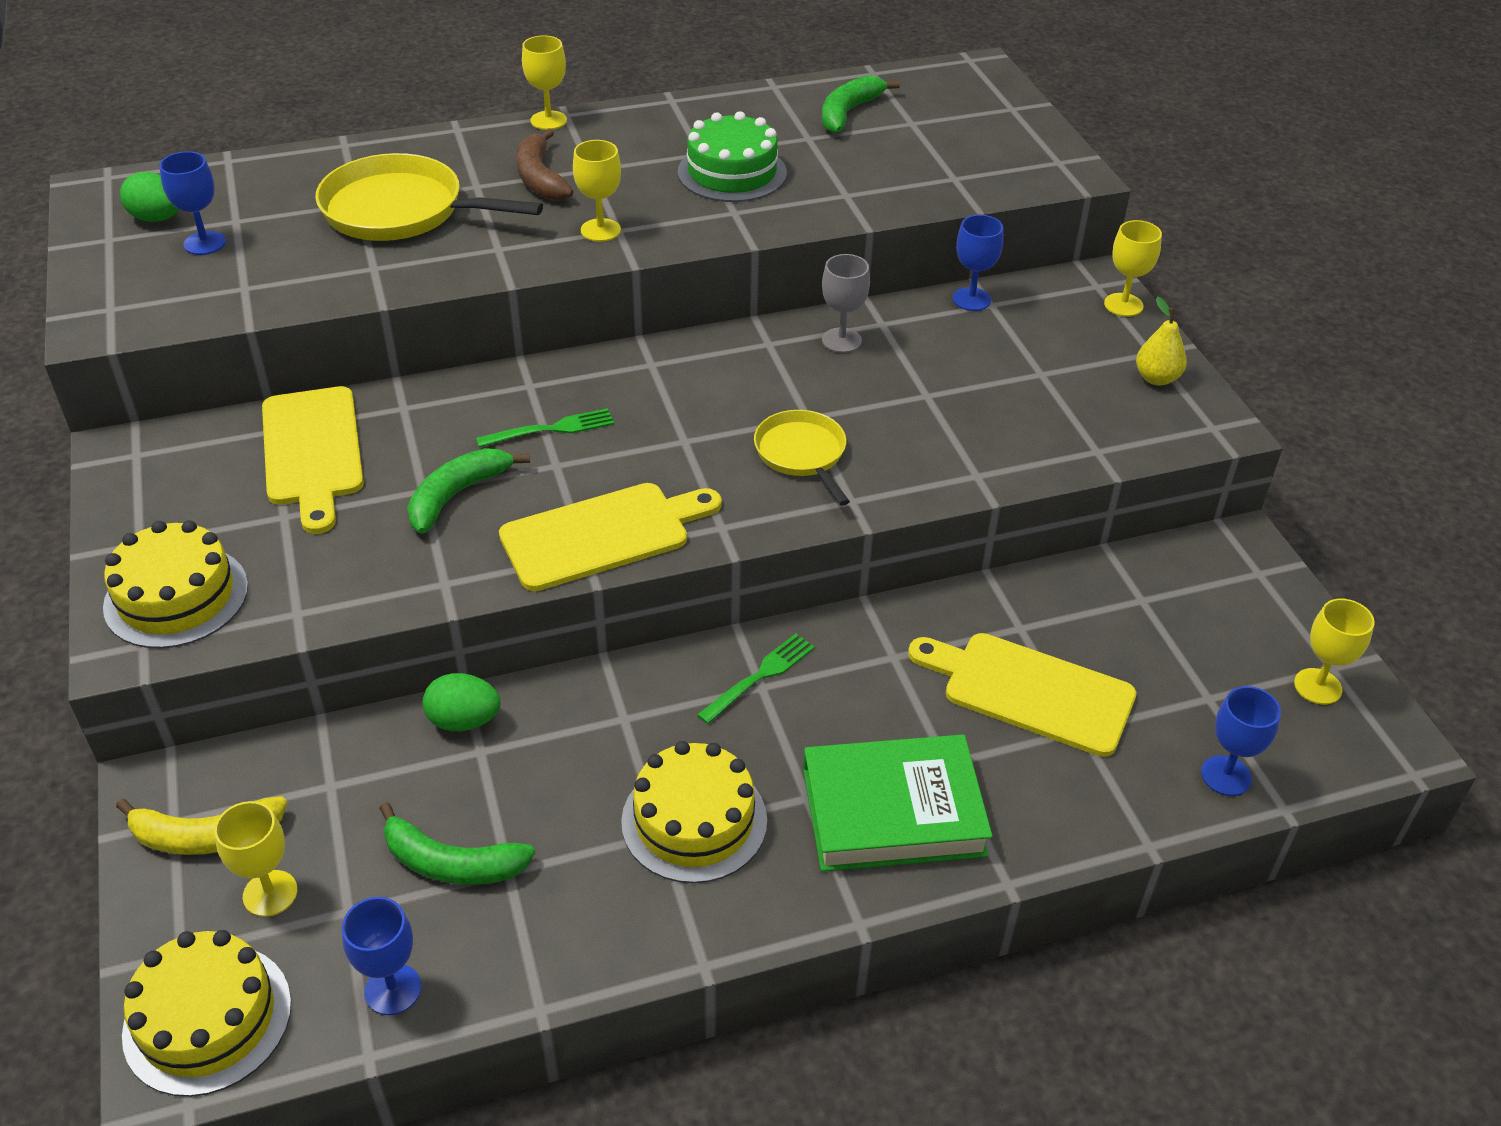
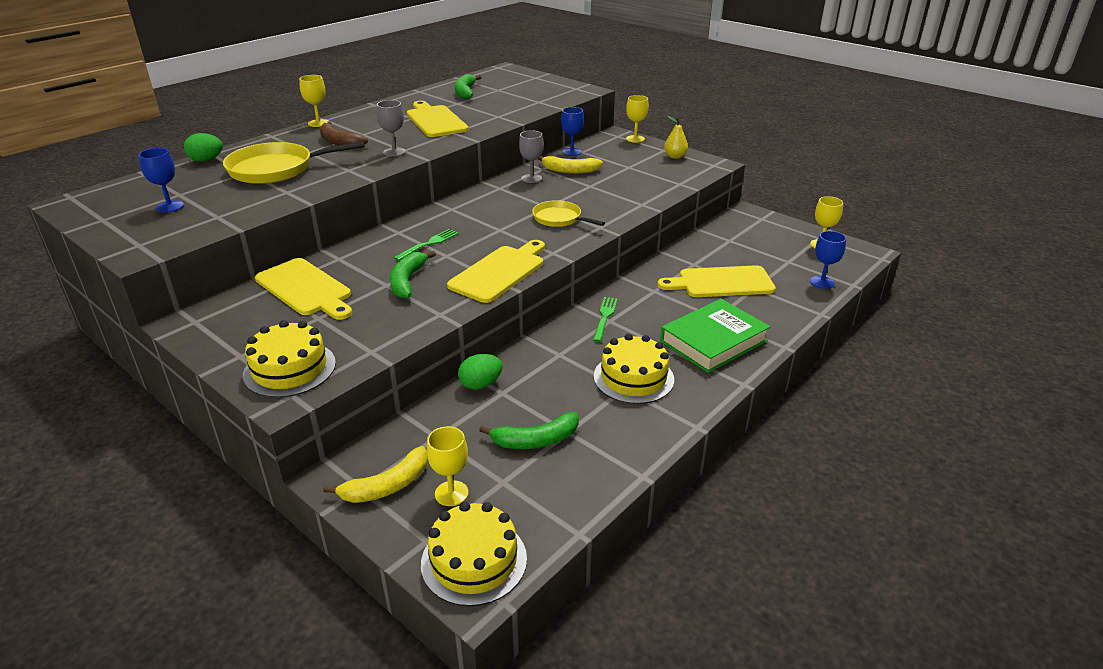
camera: 30 degrees left, 10 degrees down
(157, 218) = (126, 204): green egg -> green egg (206, 160)
(393, 989) = (561, 502): blue goblet -> none
(600, 230) = (394, 152): yellow goblet -> grey goblet
(732, 172) = (435, 120): green cake -> yellow cutting board
(925, 345) = (570, 170): none -> yellow banana

